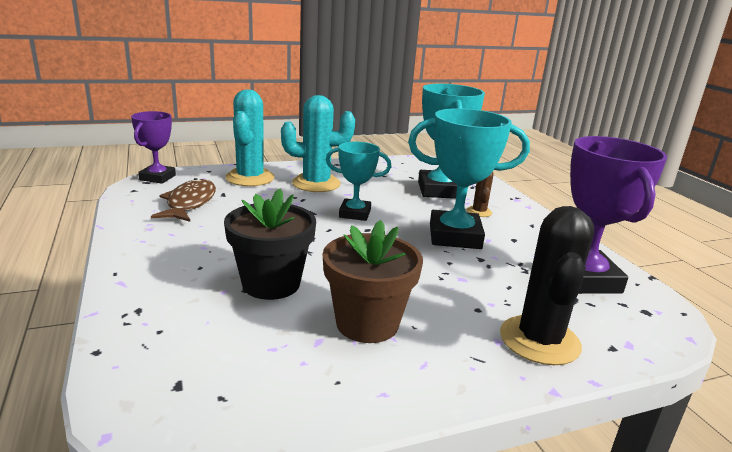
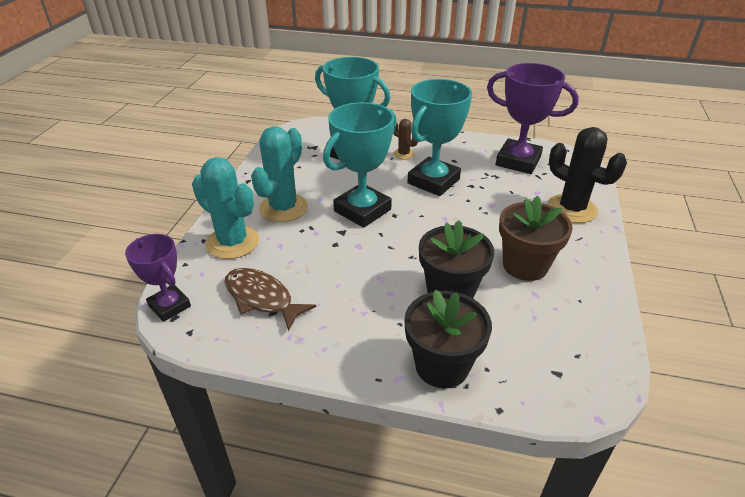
camera: 55 degrees left, 15 degrees up
(149, 302) = (442, 366): none -> black flower pot
(355, 213) = (362, 210): turquoise trophy -> turquoise trophy, size x1.65

